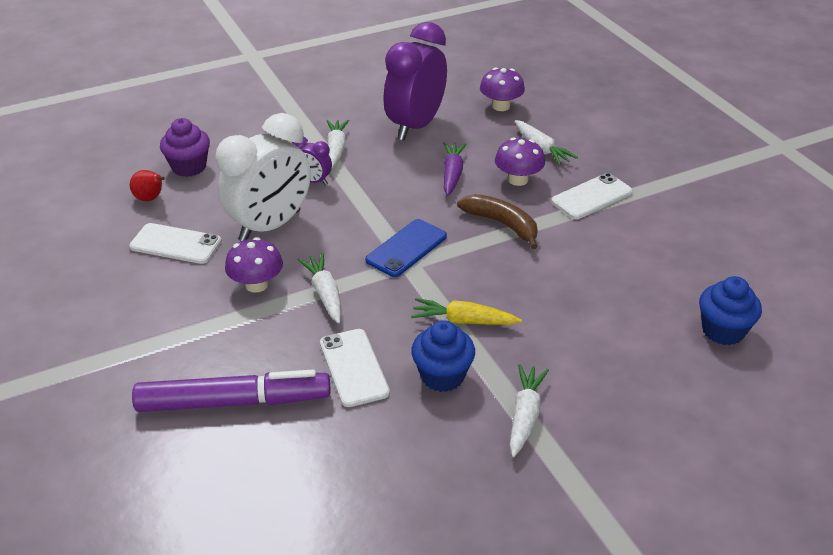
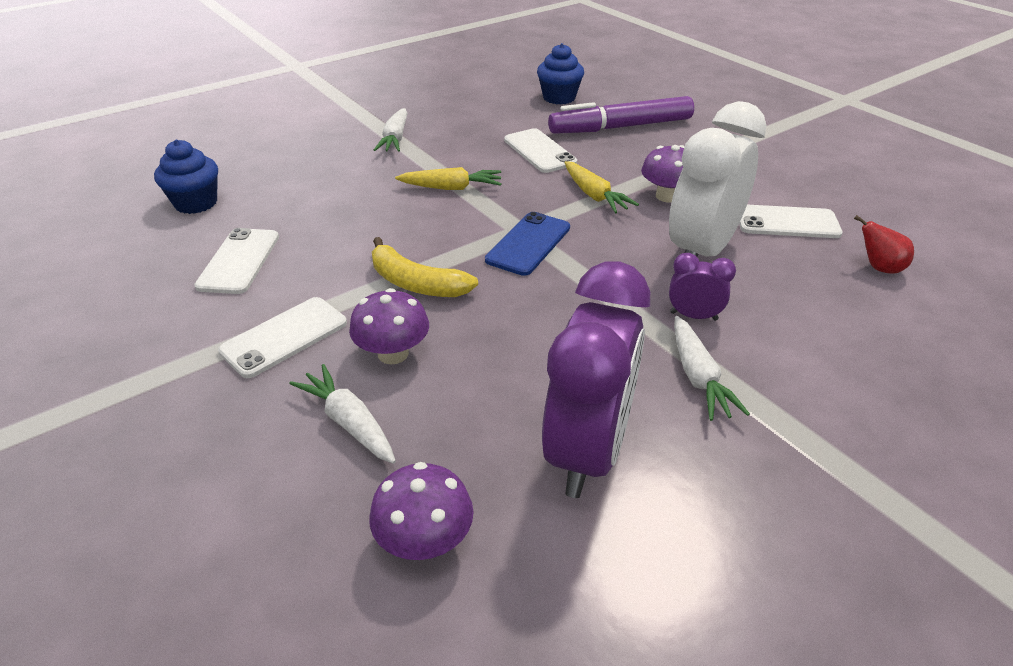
camera: 170 degrees right, 0 degrees up
(189, 167) = (886, 318): purple cupcake -> none
(325, 293) = (594, 195): white carrot -> yellow carrot
(442, 376) = (464, 153): blue cupcake -> blue cupcake (559, 98)
(452, 174) = (496, 352): purple carrot -> none
(502, 224) = (416, 283): brown banana -> yellow banana
(649, 259) = (239, 261): none -> white phone

